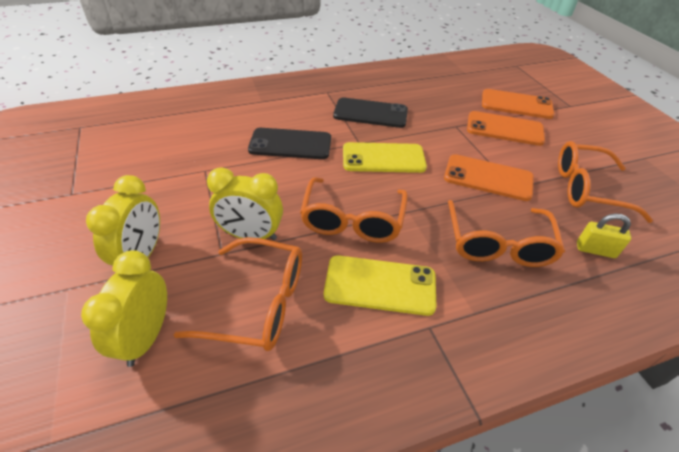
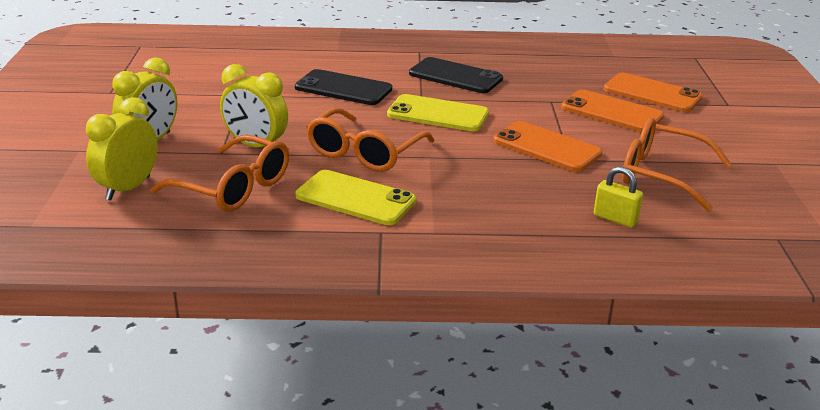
camera: 20 degrees right, 15 degrees down
(498, 244) = (506, 195): orange glasses -> none

